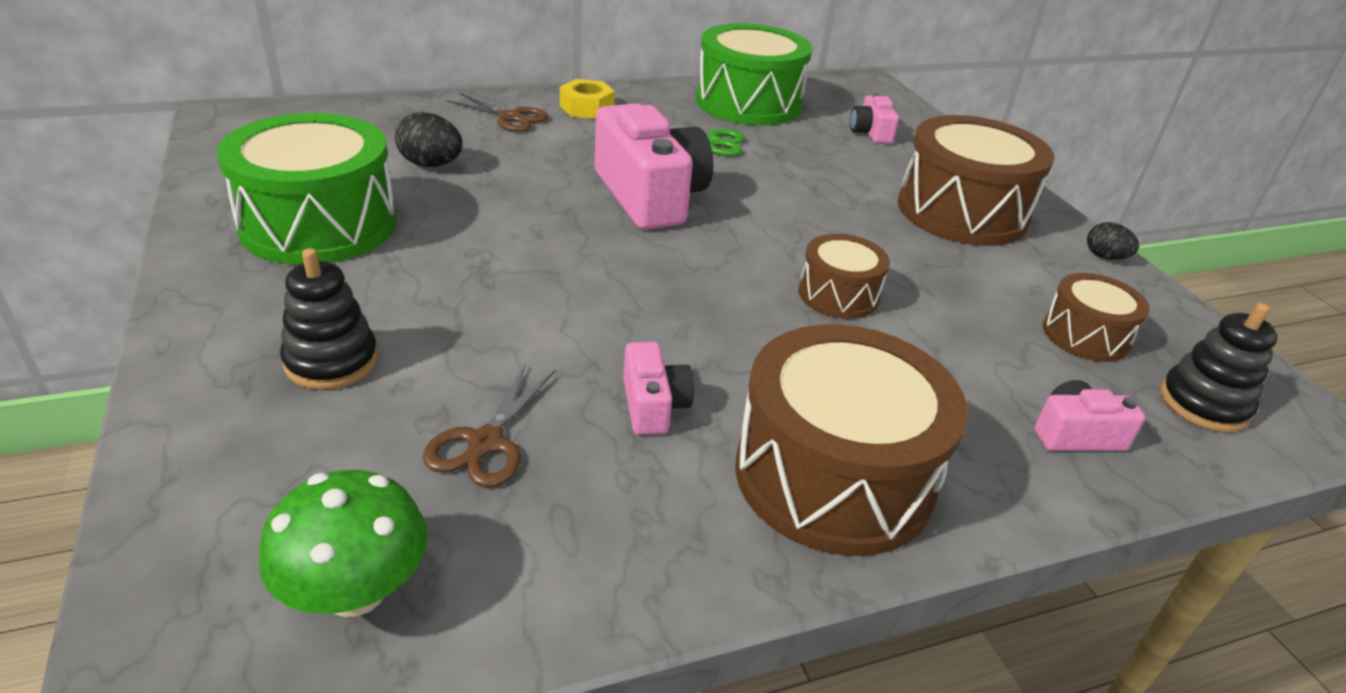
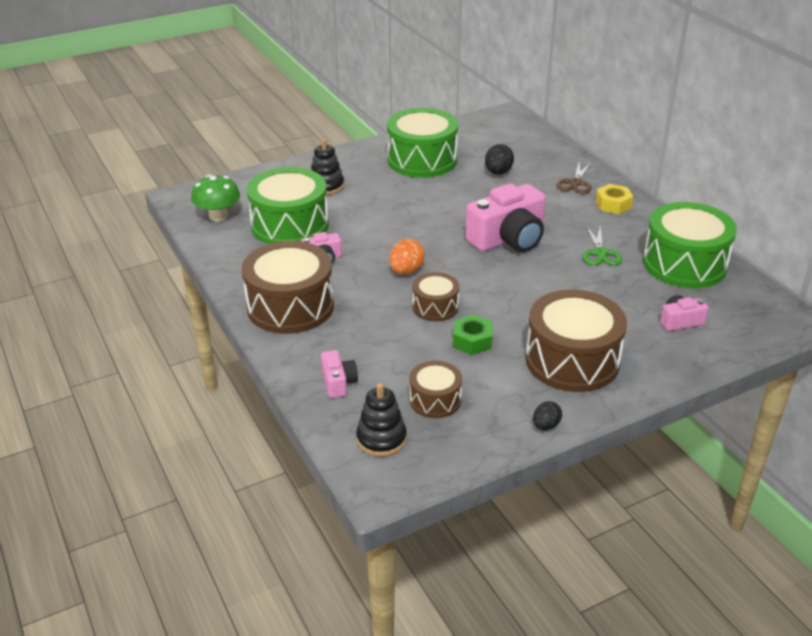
camera: 85 degrees right, 0 degrees up
(486, 442) = (290, 225): brown scissors -> green drum
(723, 306) = (406, 271): none -> orange egg
(928, 277) = (472, 340): none -> green nut

